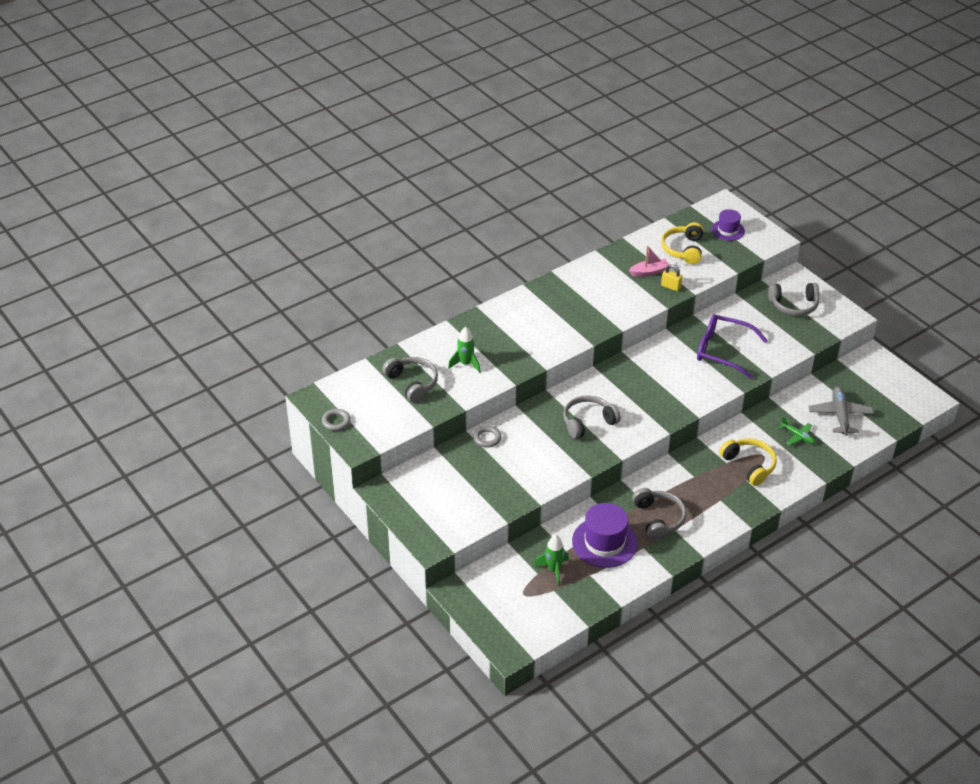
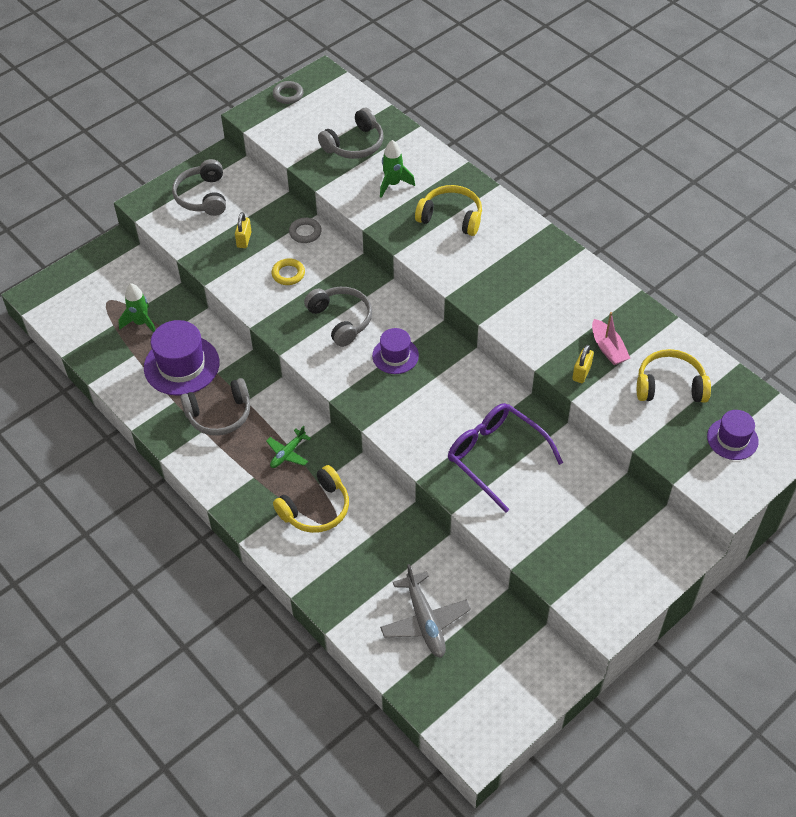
camera: 85 degrees right, 10 degrees up
(489, 477) = (244, 240): none -> yellow padlock
(509, 335) = (451, 217): none -> yellow headphones
(534, 451) = (288, 274): none -> yellow ring
(627, 394) = (395, 355): none -> purple hat
(723, 351) = (496, 457): purple glasses -> purple glasses turned 60 degrees counterclockwise
(794, 305) = (616, 545): grey headphones -> grey headphones (203, 196)
(798, 436) = (376, 566): green plane -> green plane (287, 453)
(840, 415) = (425, 621): grey plane -> grey plane turned 75 degrees clockwise

